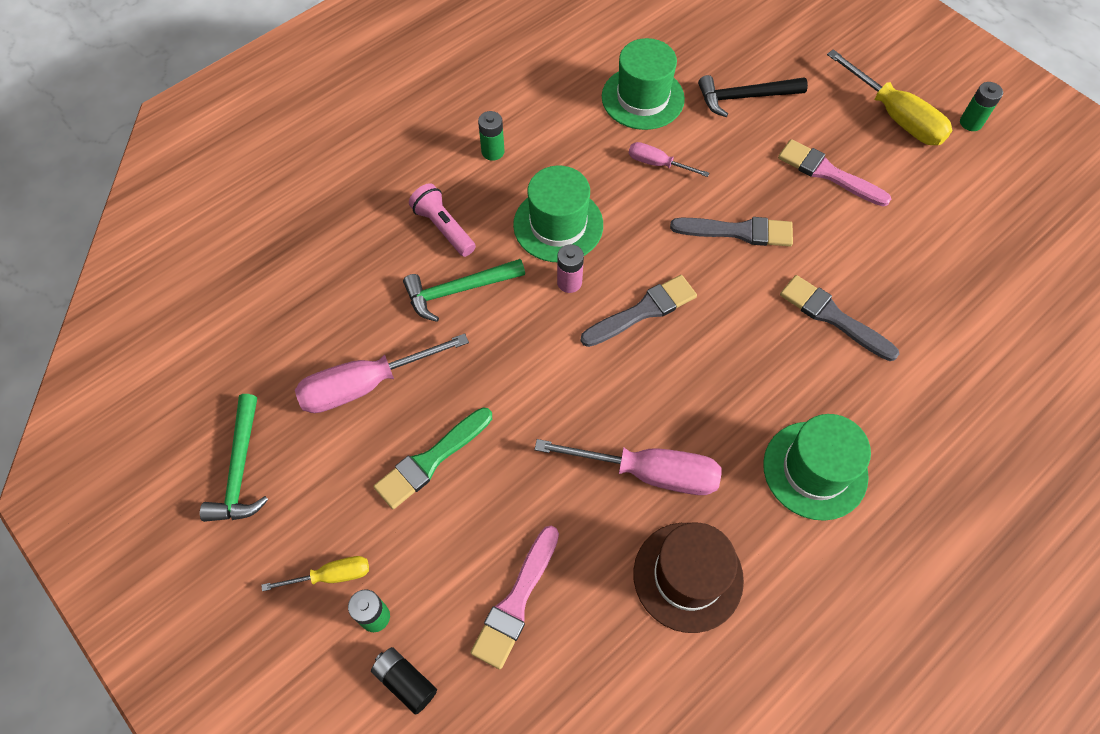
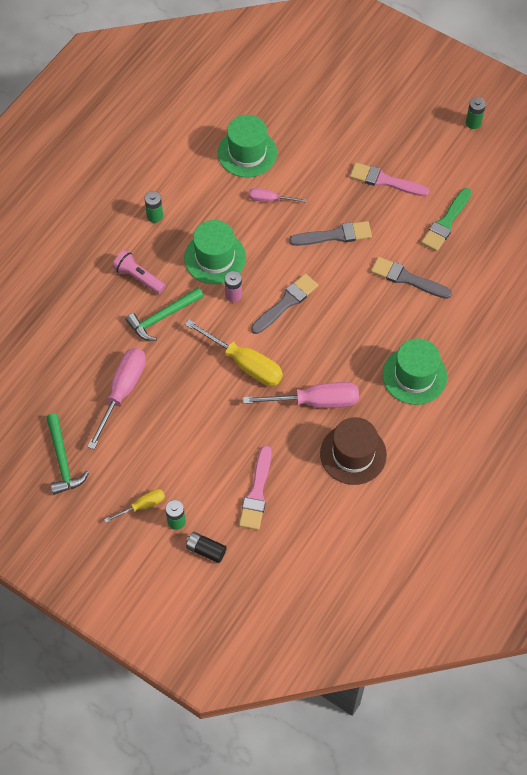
camera: 15 degrees left, 0 degrees up
(365, 385) = (122, 391): pink screwdriver -> pink screwdriver turned 150 degrees clockwise
(431, 460) = (180, 426): green brush -> green brush (446, 222)
(744, 97) = (317, 137): black hammer -> none
(895, 116) = (422, 129): yellow screwdriver -> yellow screwdriver (245, 363)

